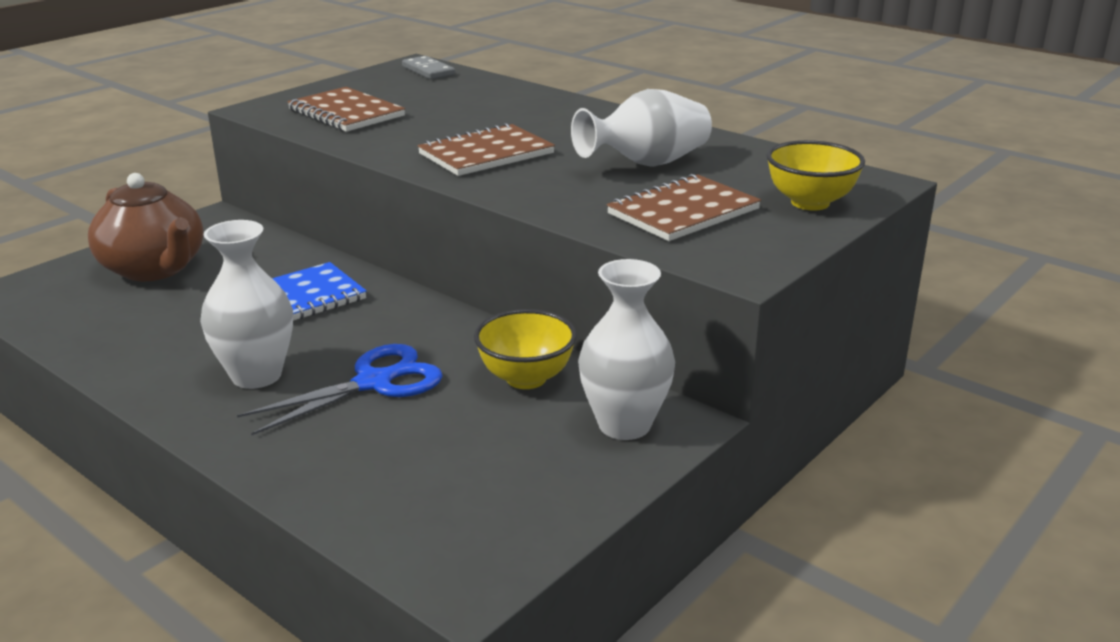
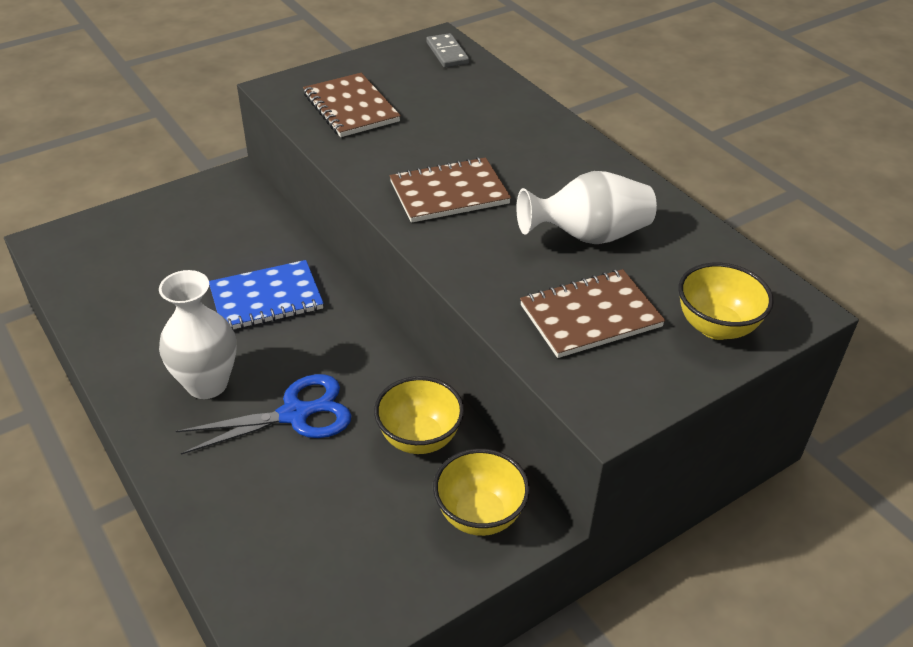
camera: 15 degrees right, 15 degrees up
(155, 269) = (168, 235): brown teapot -> none
(624, 425) = (479, 515): white vase -> yellow bowl

